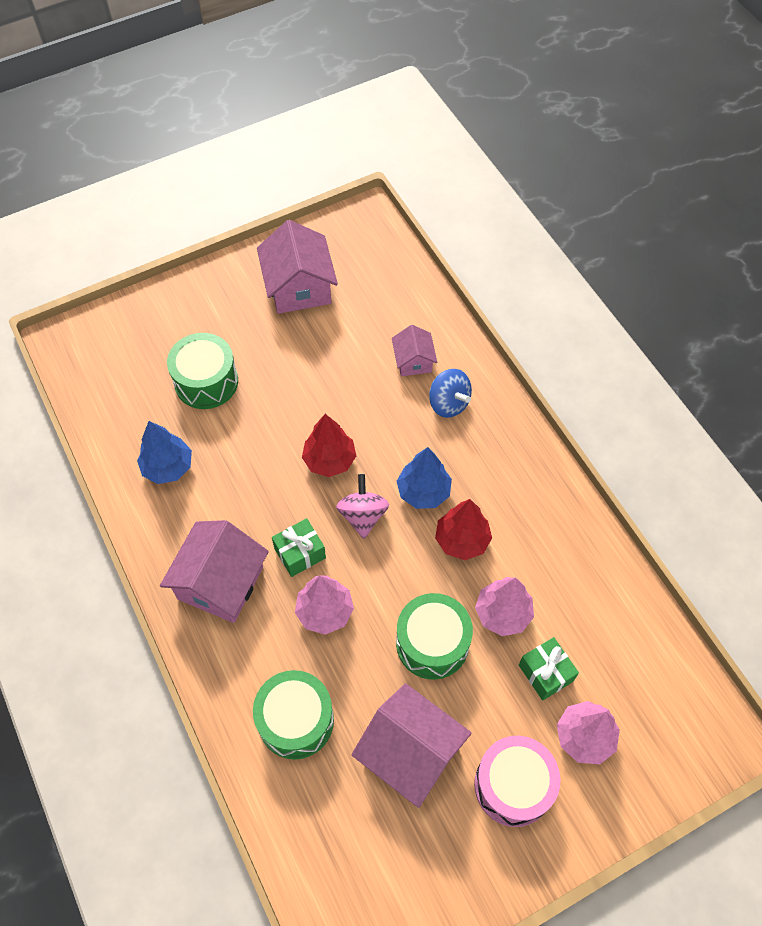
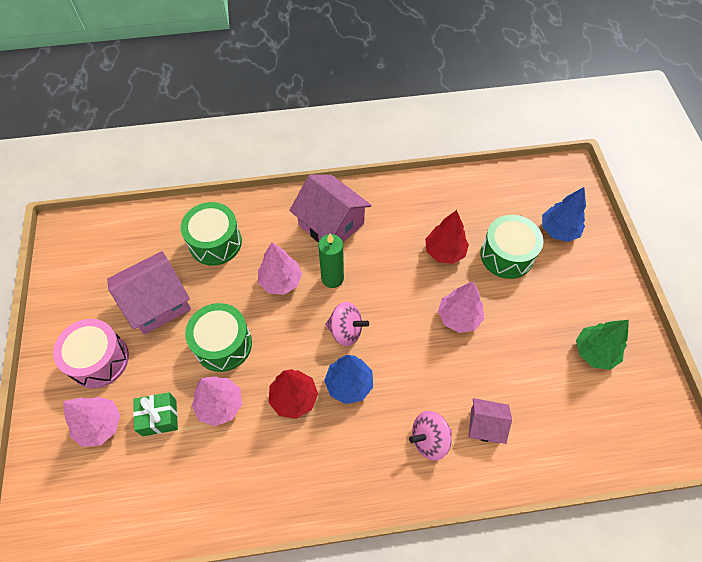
camera: 110 degrees right, 0 degrees up
(168, 467) = (435, 214): blue tree -> blue tree (558, 230)
(299, 287) = (594, 352): pink house -> green tree
(300, 553) = (332, 278): green gift -> green candle
(303, 410) = (459, 317): none -> pink tree
(330, 460) = (404, 322): red tree -> red tree (444, 252)
(448, 403) = (429, 439): blue spinning top -> pink spinning top

